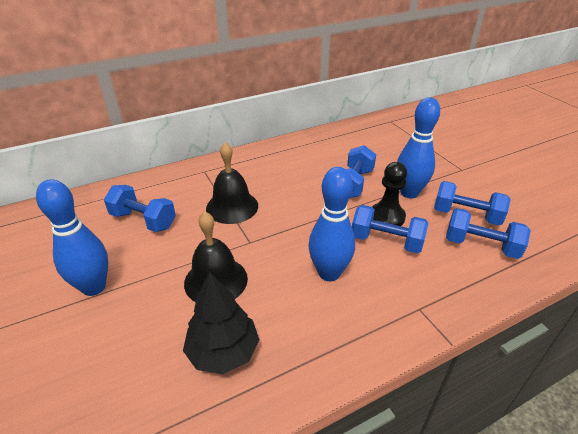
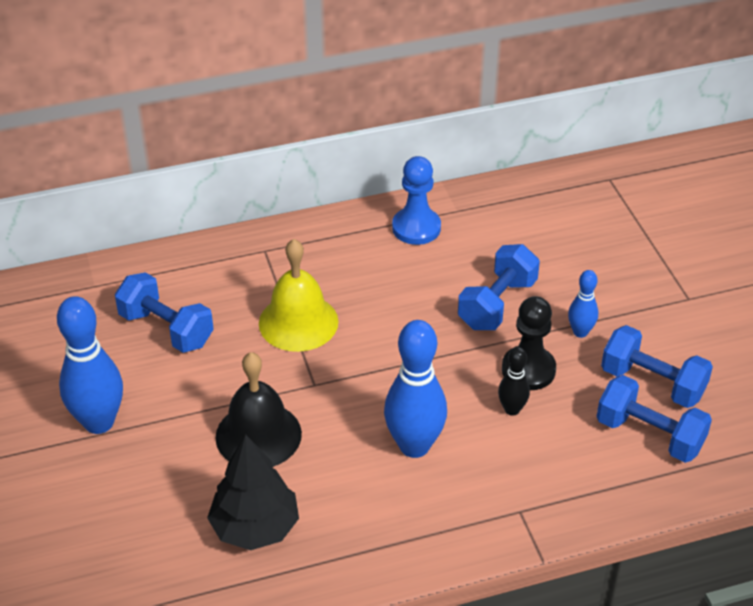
camera: 10 degrees right, 5 degrees up
(232, 206) = (298, 322): black bell -> yellow bell
(293, 152) = (416, 228): none -> blue pawn
(386, 241) = (512, 409): blue dumbbell -> black bowling pin
(409, 193) = (580, 332): blue bowling pin -> blue bowling pin, size x0.52

